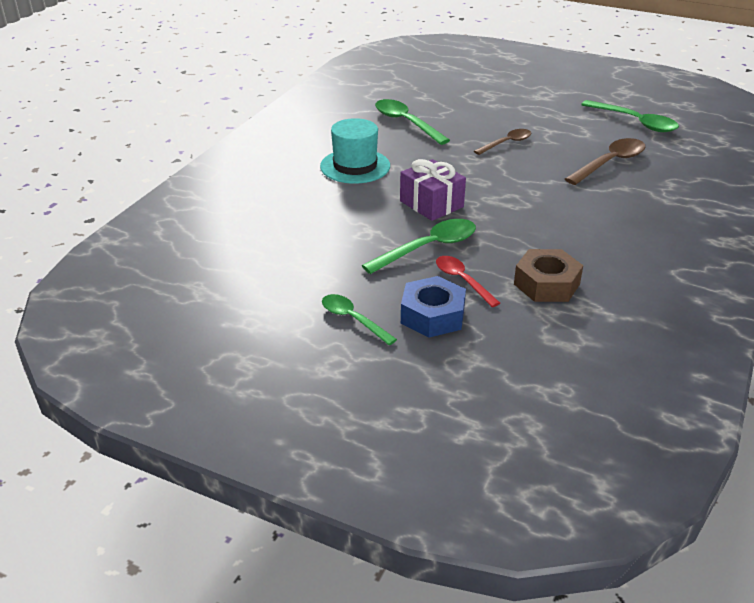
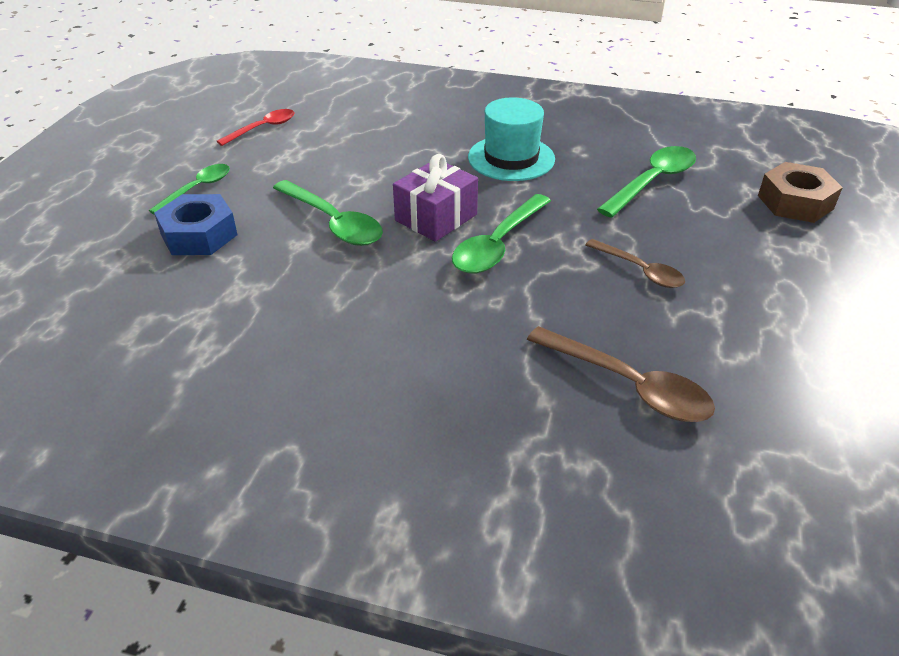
camera: 80 degrees right, 5 degrees up
(462, 280) = (265, 250): red spoon -> red spoon (263, 128)
(546, 284) = (257, 316): brown nut -> brown nut (795, 202)
(635, 122) = (826, 427): green spoon -> green spoon (498, 244)

